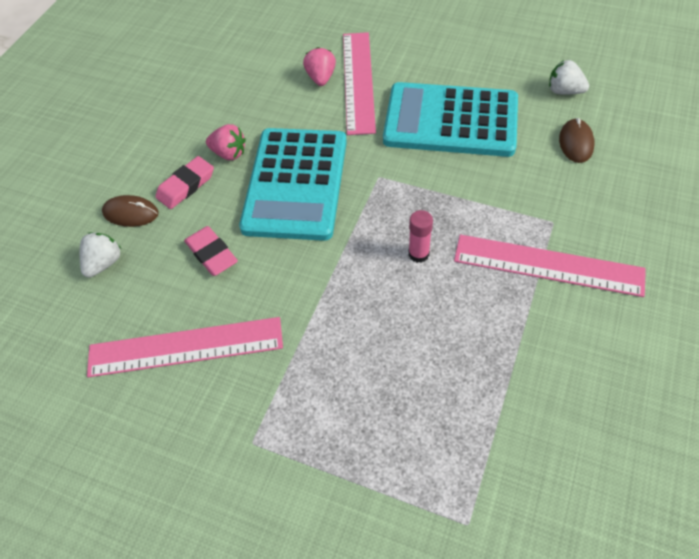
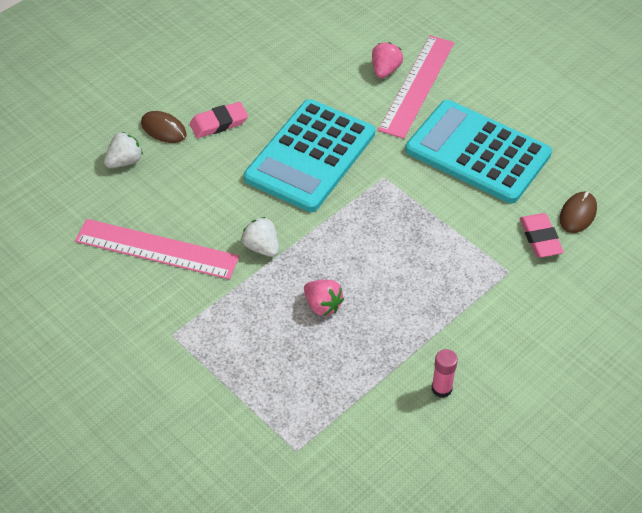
camera: 20 degrees right, 5 degrees down
(211, 254) = (211, 187): pink eraser -> pink eraser (540, 238)
(229, 153) = (268, 109): pink strawberry -> pink strawberry (322, 305)
(418, 254) = (378, 252): pink glue stick -> pink glue stick (441, 389)
(548, 265) = (480, 303): pink ruler -> none
(564, 91) = (601, 164): white strawberry -> white strawberry (261, 247)

